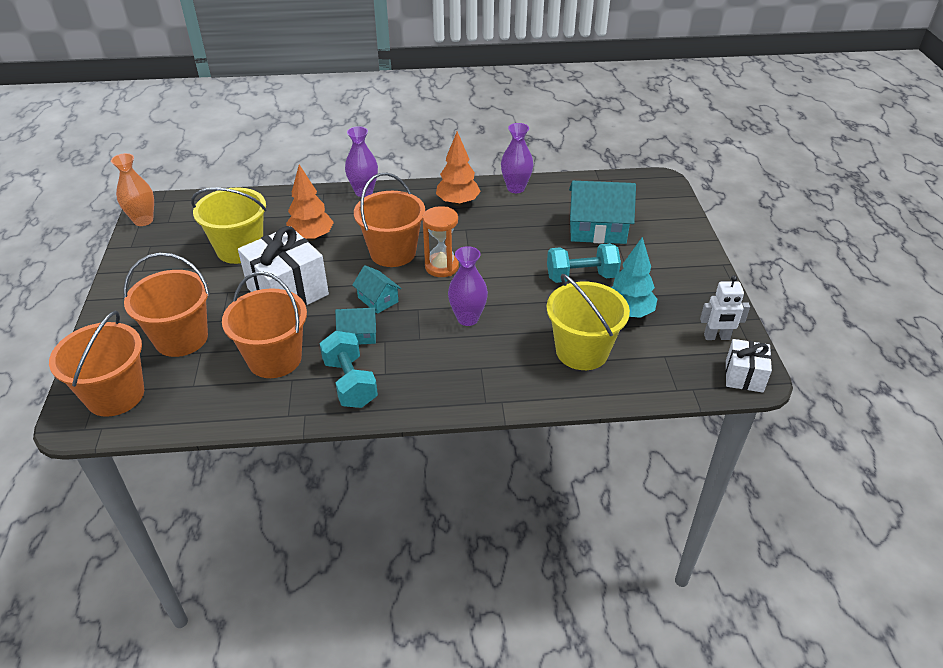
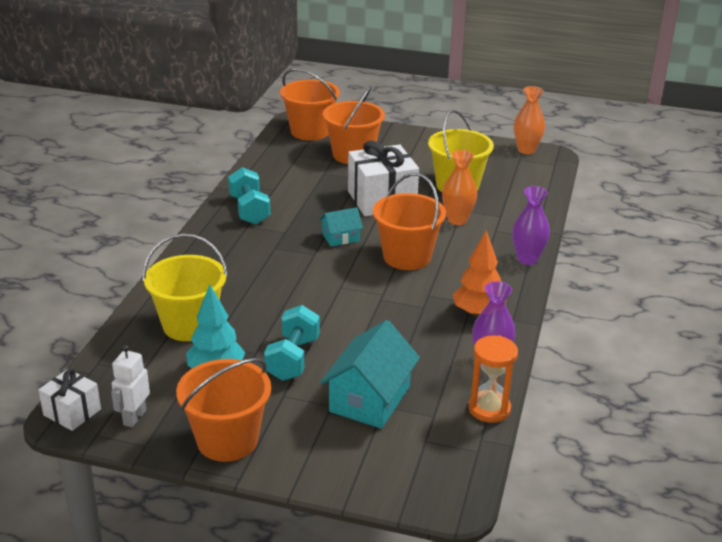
camera: 110 degrees right, 10 degrees down
(275, 359) = (301, 185): orange bucket -> orange bucket (227, 440)
(311, 237) = (457, 220): orange tree -> orange vase
(350, 383) = (249, 210): turquoise dumbbell -> turquoise dumbbell turned 75 degrees clockwise
(358, 335) = (302, 222): turquoise house -> none
(441, 267) = (367, 278): orange hourglass -> orange hourglass (489, 409)
(467, 318) = (281, 276): purple vase -> none

